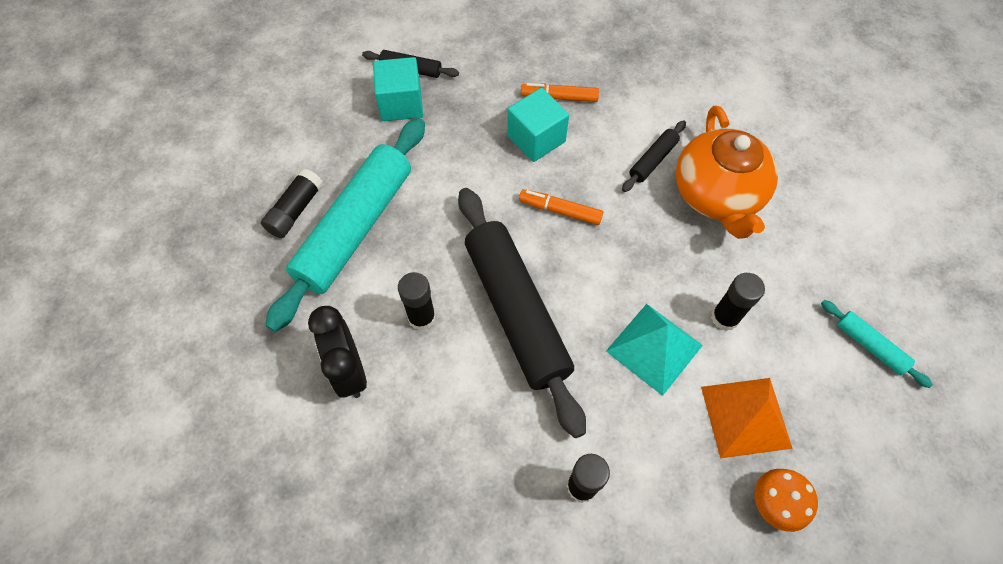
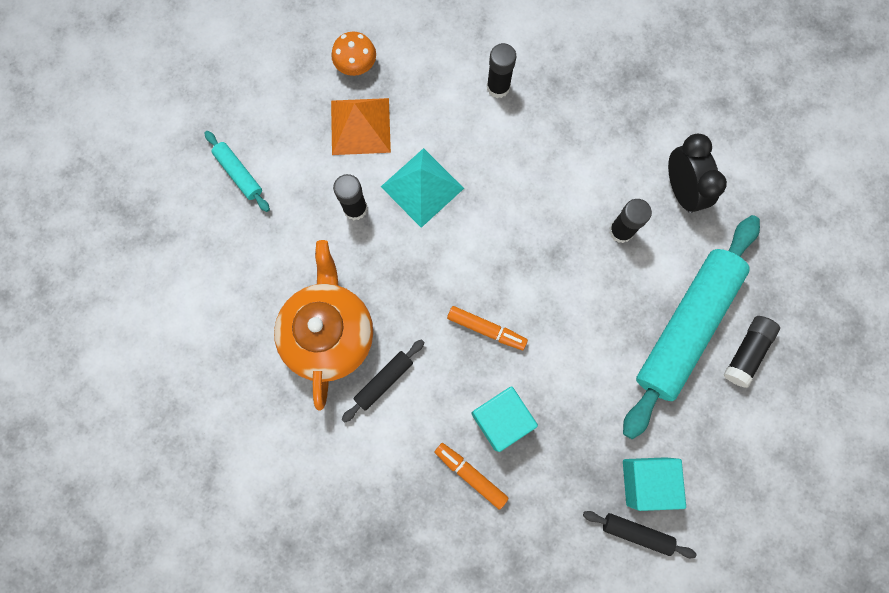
camera: 175 degrees left, 15 degrees up
(517, 312) = (536, 229): black rolling pin -> none
(559, 97) = (470, 475): orange marker -> orange marker turned 150 degrees counterclockwise

